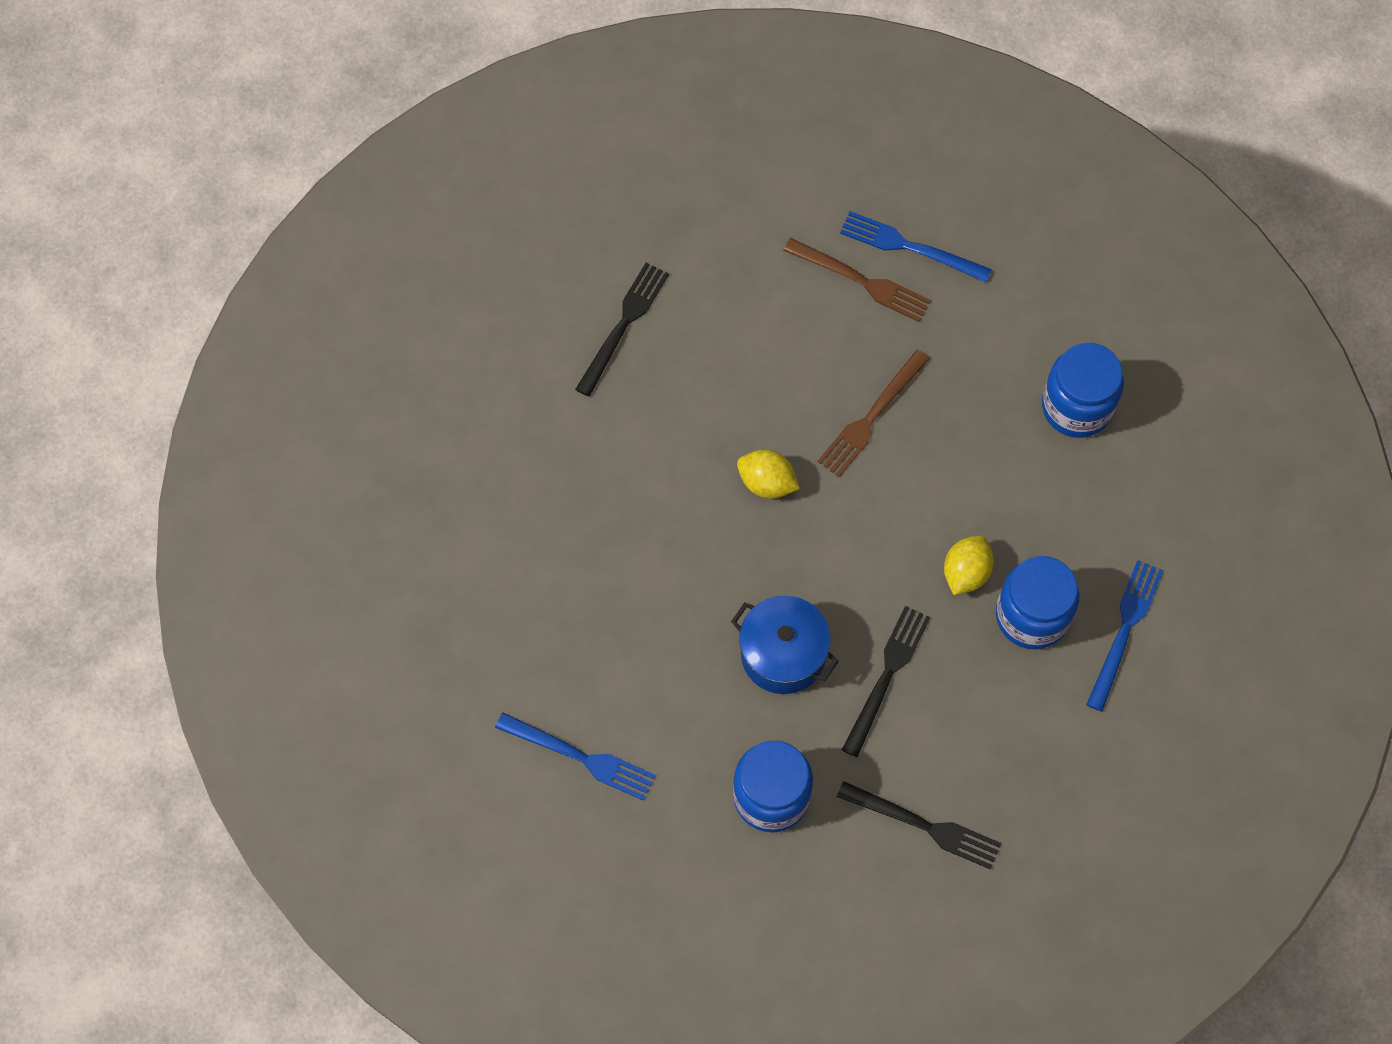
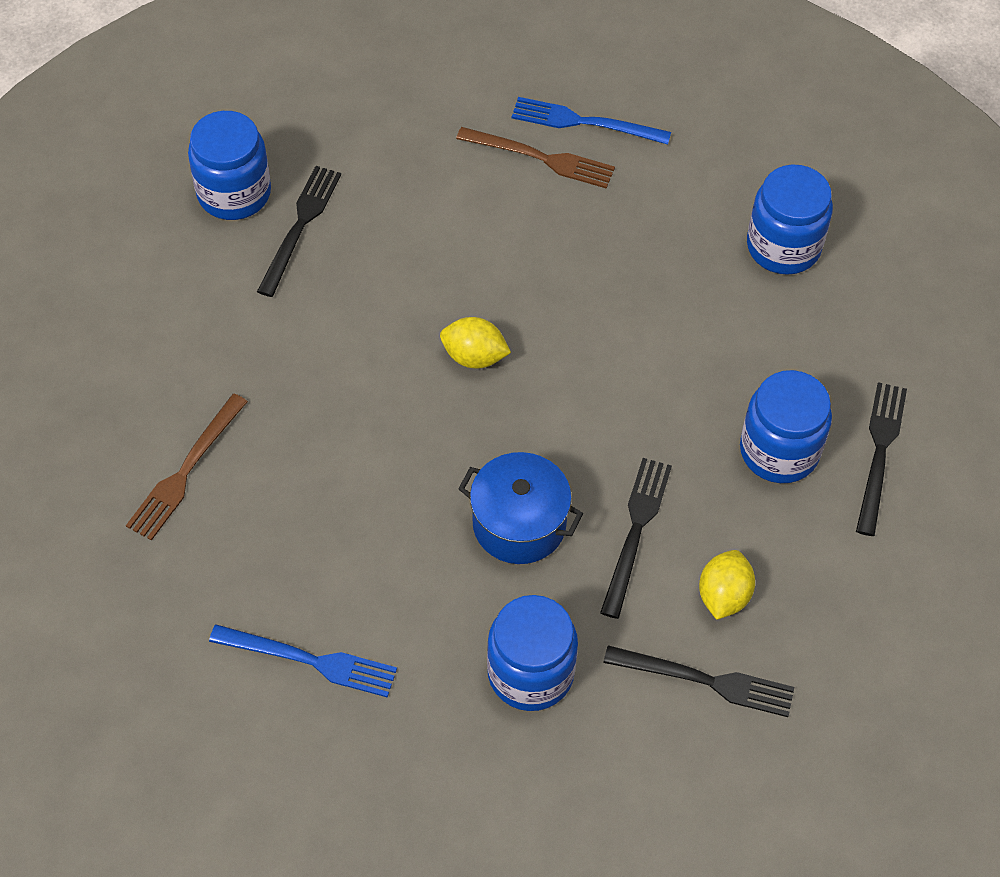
camera: 10 degrees left, 10 degrees down
(565, 281) = (234, 193): none -> blue jar
(871, 416) = (574, 280): brown fork -> brown fork (186, 470)
(966, 572) = (701, 417): yellow lemon -> yellow lemon (723, 596)
(1124, 630) = (879, 453): blue fork -> black fork

